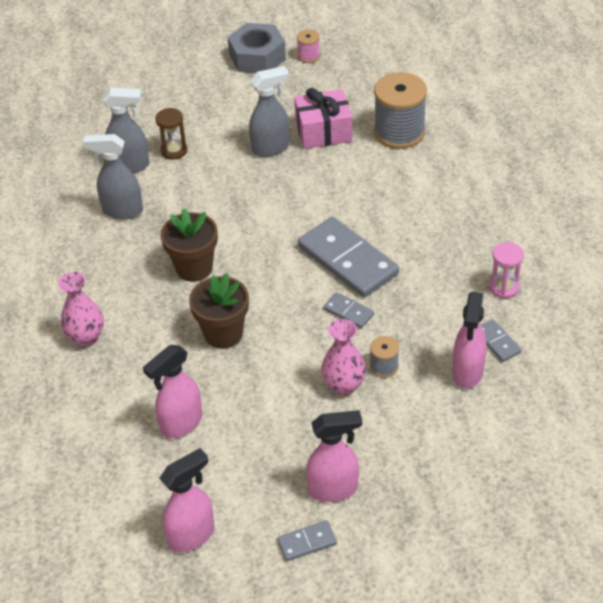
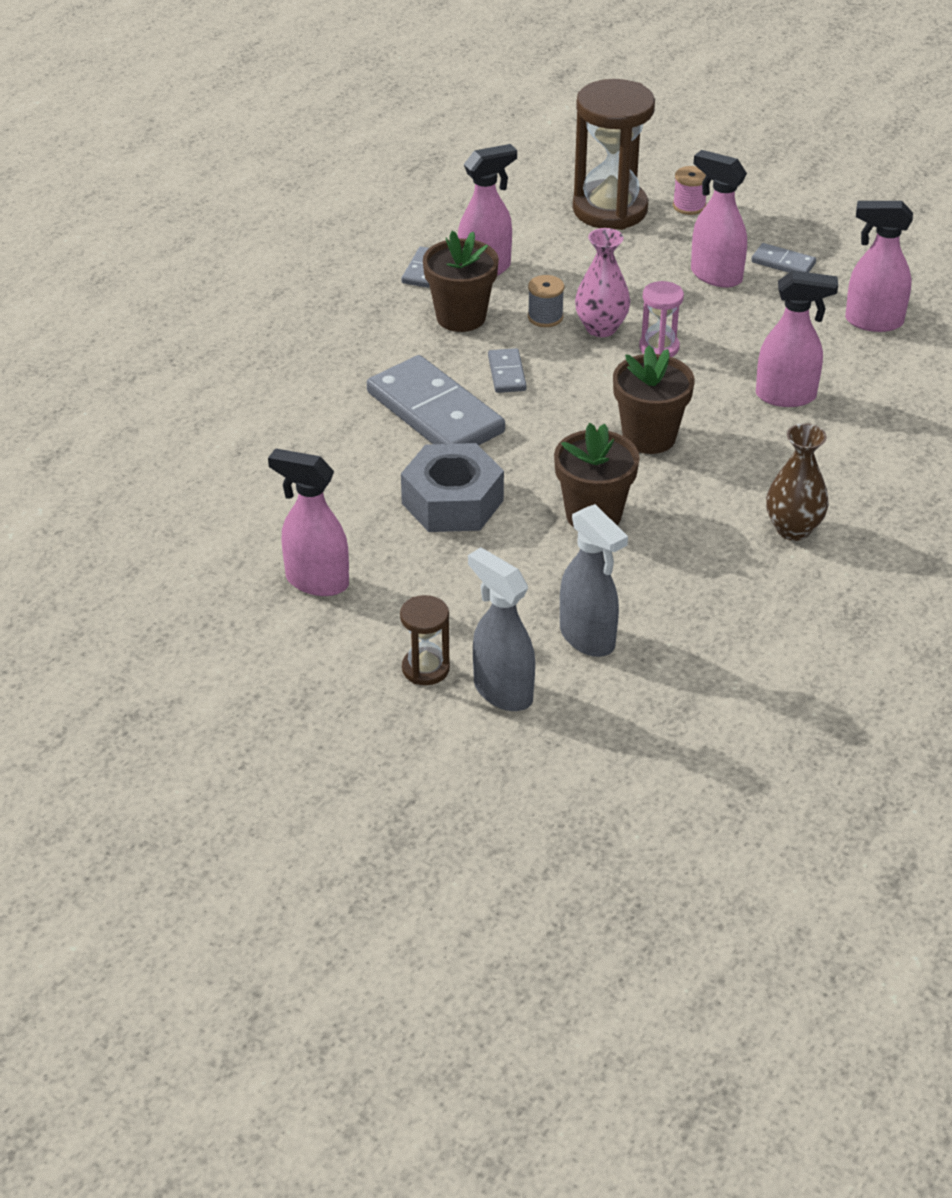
camera: 135 degrees left, 5 degrees down
(86, 337) = (793, 529): pink vase -> brown vase
(257, 57) = (126, 721): grey nut -> grey nut (452, 502)
(271, 148) = (316, 581): grey spray bottle -> pink spray bottle
(309, 56) = (71, 666): pink spool -> pink spool (689, 206)
(323, 131) = (230, 554): pink gift -> none
(347, 260) = (435, 412): grey domino -> grey domino turned 45 degrees counterclockwise
(399, 132) = (161, 490): grey spool -> none
(426, 327) = (461, 317): none -> brown flower pot
(474, 492) = (610, 209): none -> brown hourglass
(504, 287) = (343, 297): pink hourglass -> pink hourglass (659, 347)

